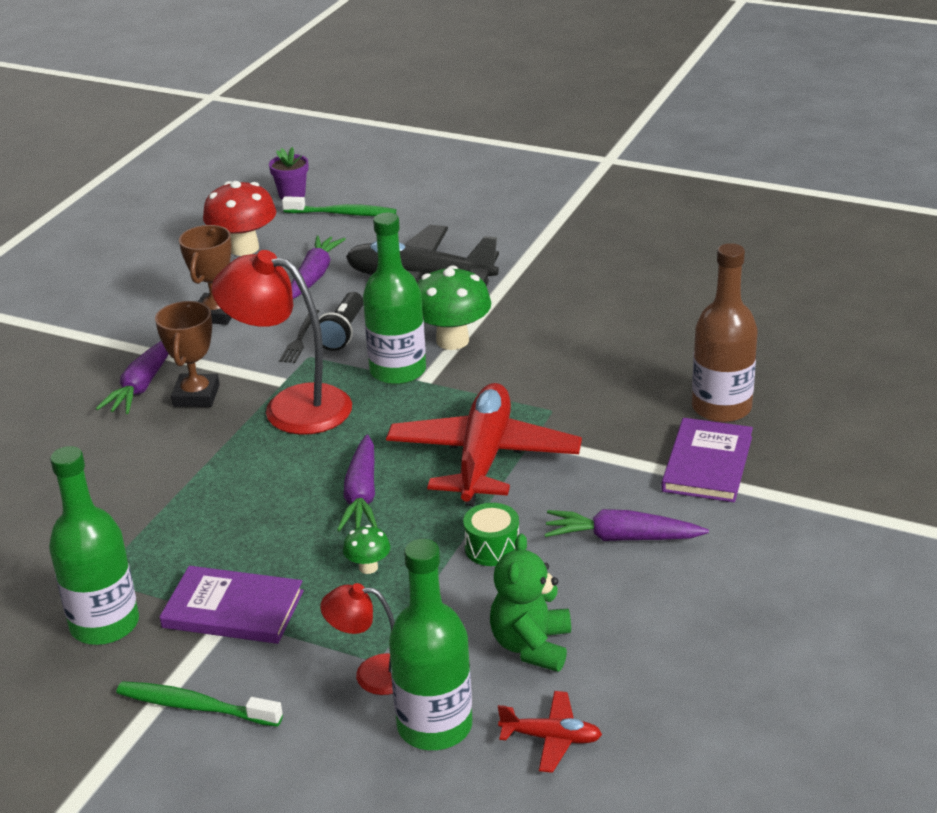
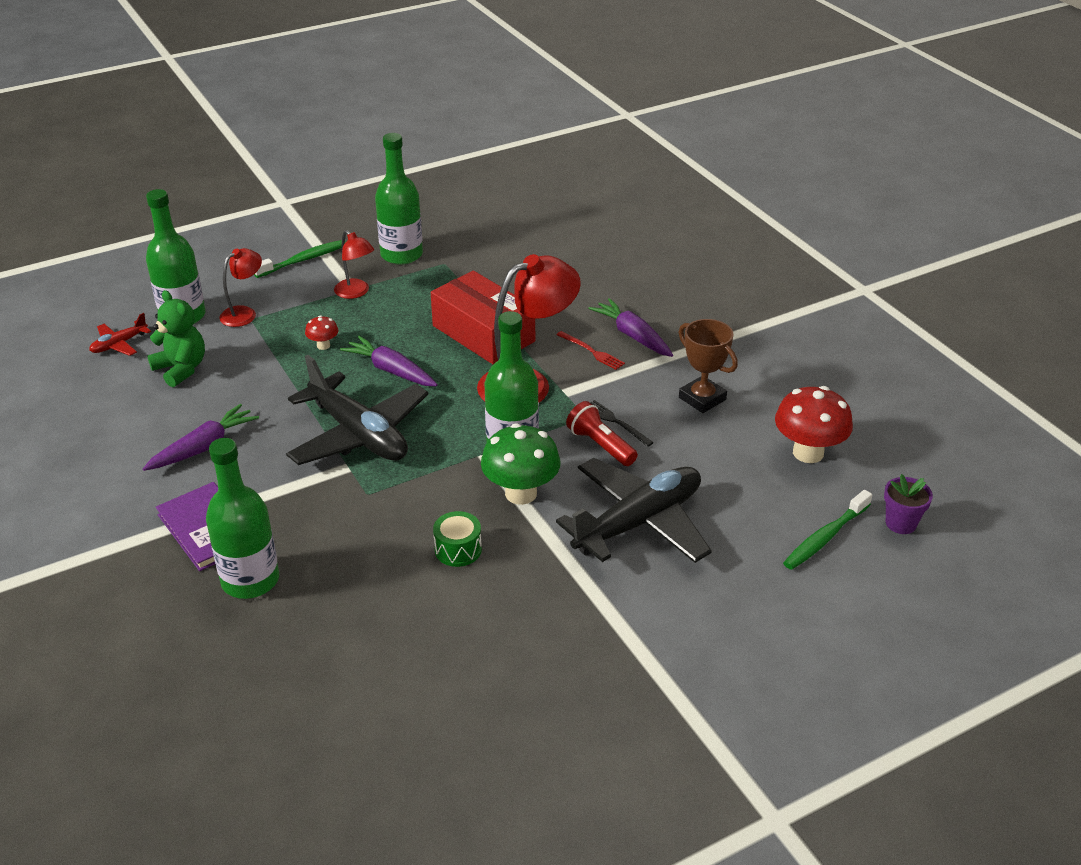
camera: 125 degrees right, 5 degrees up
(196, 395) = (591, 351): brown trophy -> red fork
(229, 472) = (483, 333): none -> red box
(233, 609) = (356, 292): purple book -> red lamp
(314, 276) = (713, 469): purple carrot -> none
(343, 333) = (600, 445): black flashlight -> red flashlight
(368, 567) = (323, 345): green mushroom -> red mushroom
(483, 458) = (359, 434): red plane -> black plane
(492, 548) = (272, 394): green drum -> green drum (458, 549)
(721, 408) = (250, 580): brown bottle -> green bottle

